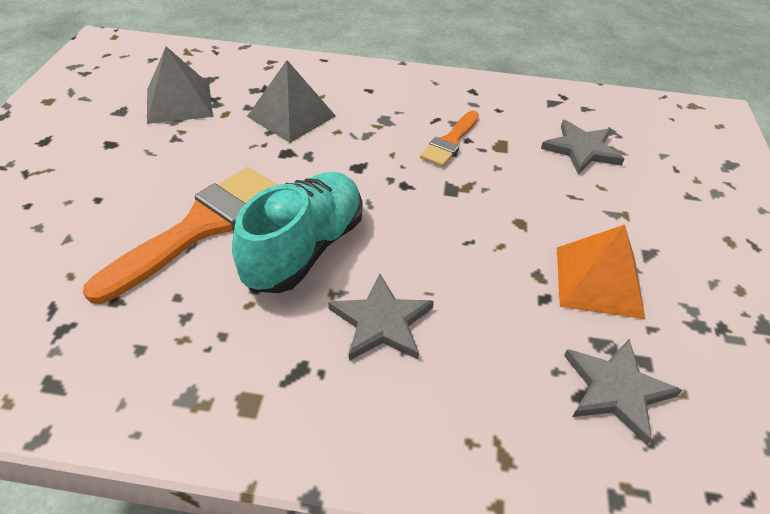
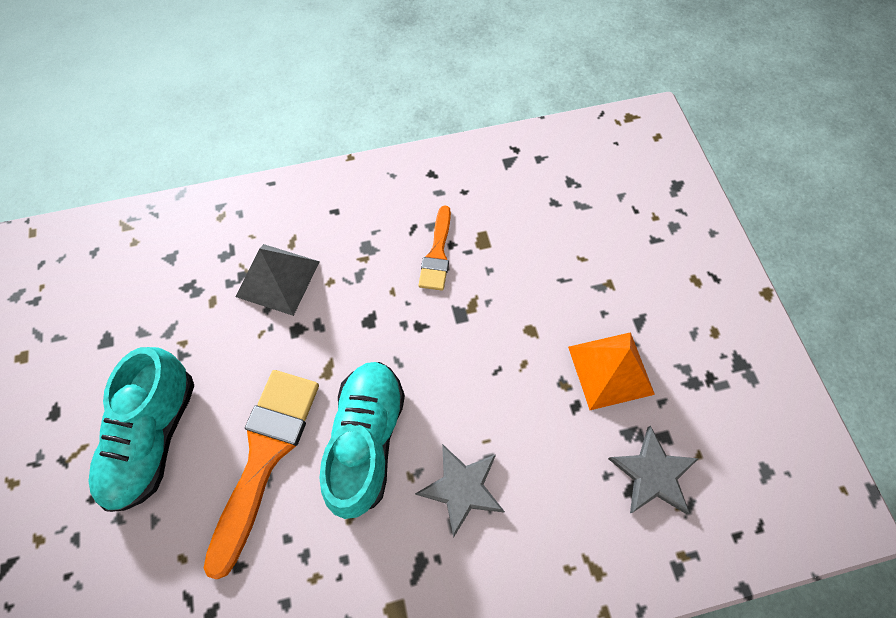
camera: 20 degrees left, 20 degrees up
(112, 182) = (154, 437): none -> turquoise shoe
(179, 102) = (158, 305): grey pyramid -> none
(581, 149) = (552, 217): grey star -> none

